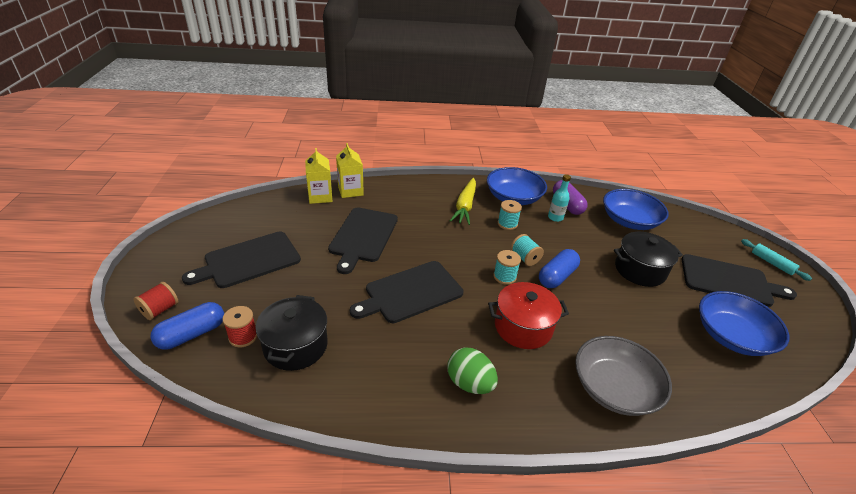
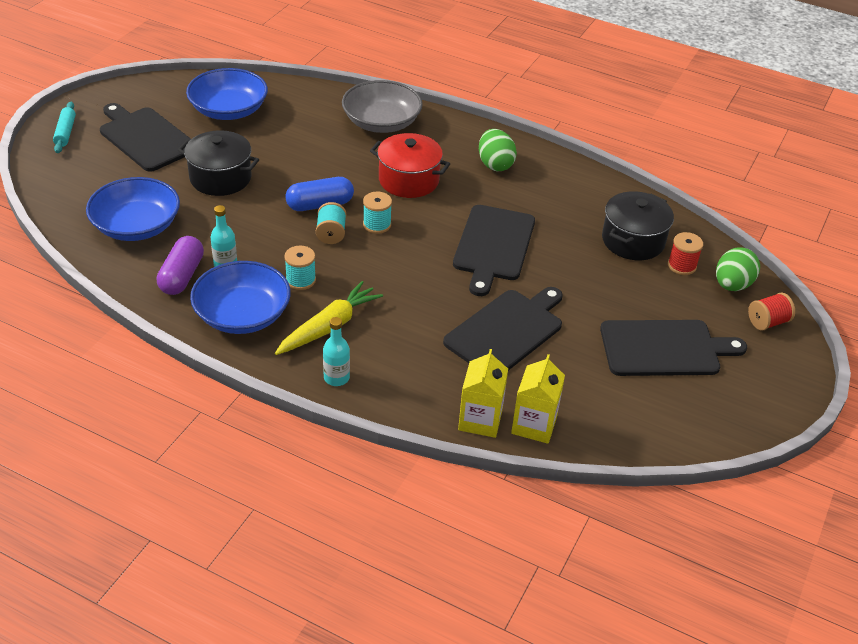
camera: 150 degrees left, 5 degrees up
(192, 334) = (732, 285): blue capsule -> green egg
(410, 292) = (493, 246): black cutting board -> black cutting board turned 105 degrees clockwise
(437, 186) = (336, 378): none -> turquoise bottle

